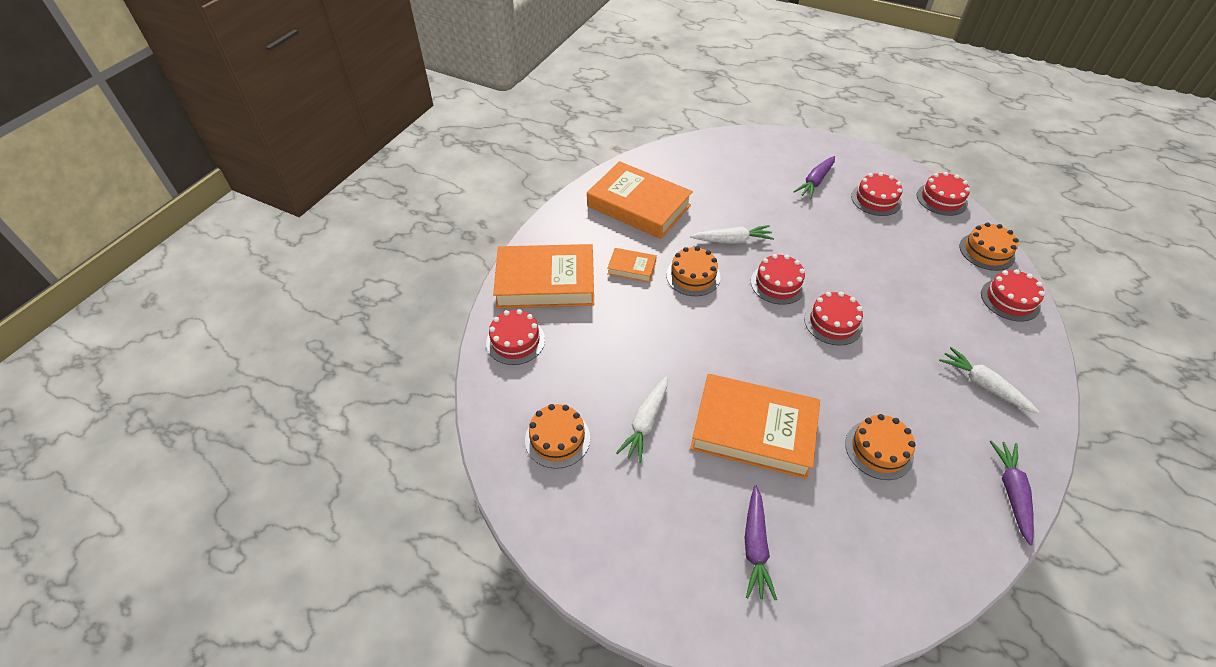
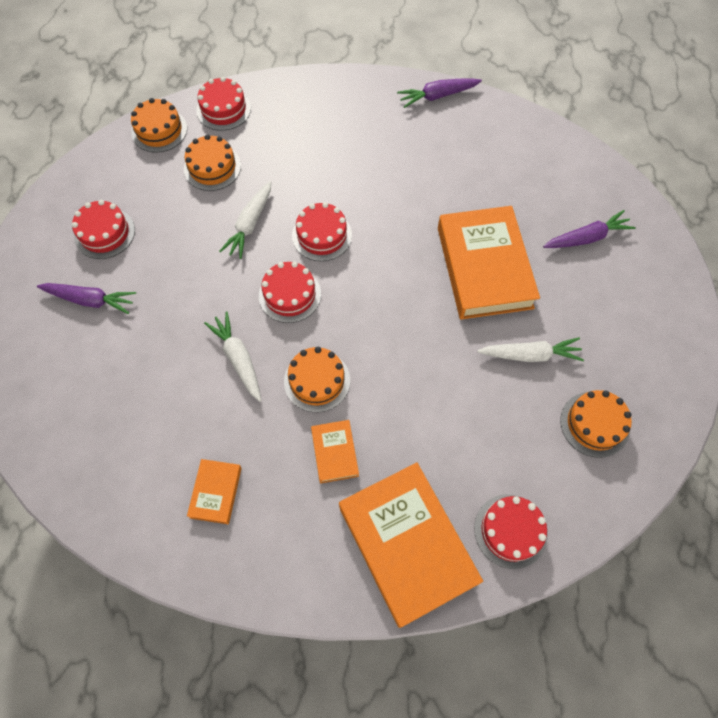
camera: 115 degrees left, 15 degrees up
(639, 206) = (216, 492): orange book -> orange book, size x0.46
(879, 449) = (449, 177): orange cake -> orange cake (212, 167)
(941, 199) = (82, 174): red cake -> none
(983, 385) = (340, 119): white carrot -> white carrot (250, 224)

